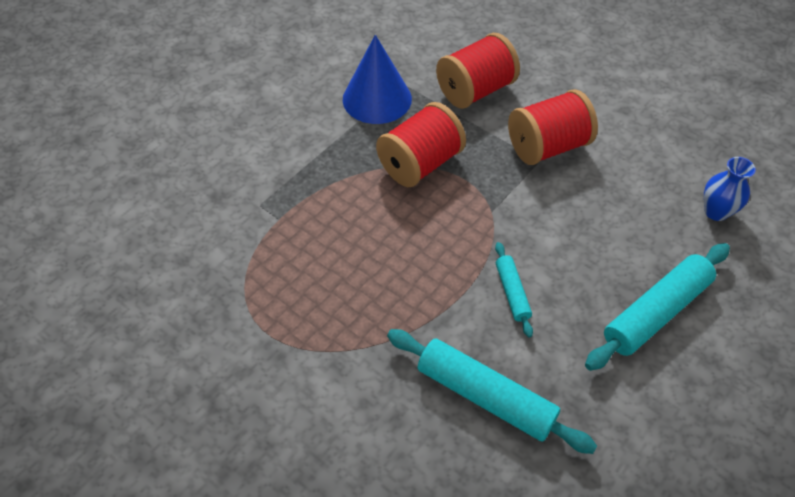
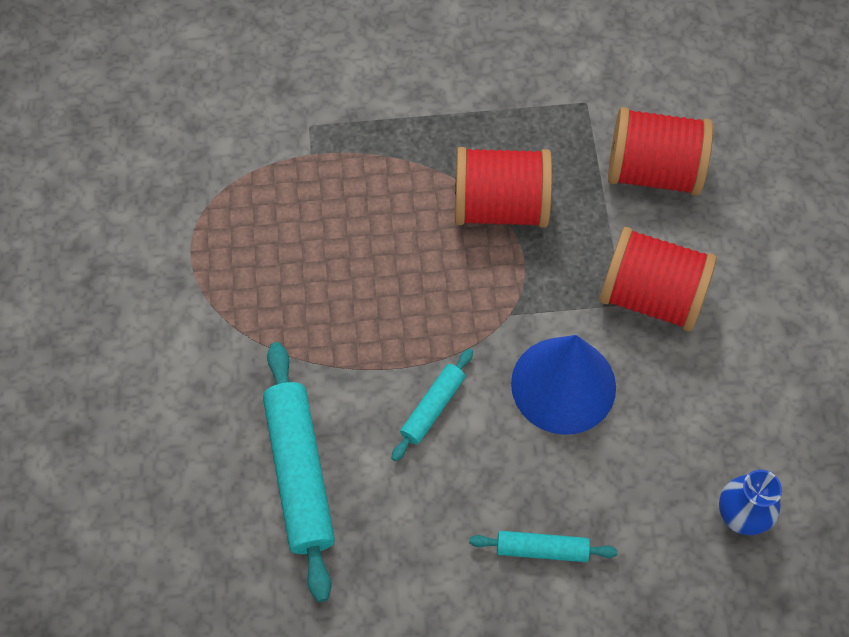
camera: 45 degrees right, 10 degrees up
(377, 99) = (540, 99): blue cone -> blue cone (563, 385)
(655, 312) = (542, 549): turquoise rolling pin -> turquoise rolling pin, size x0.53

